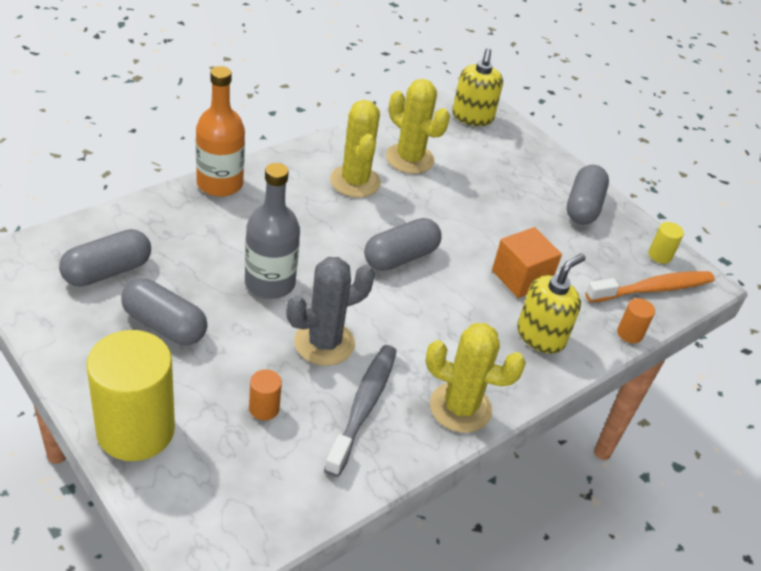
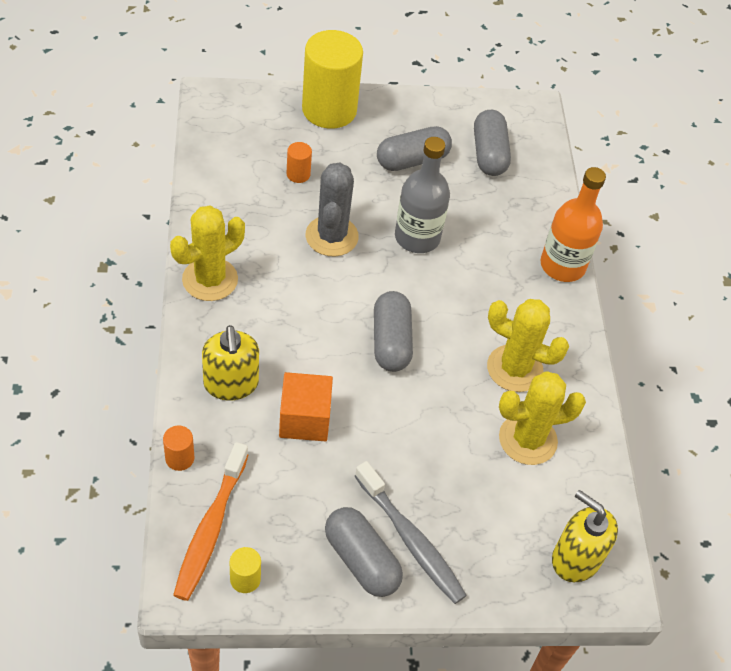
camera: 125 degrees right, 10 degrees up
(363, 406) = (257, 225): grey toothbrush -> grey toothbrush (411, 540)

